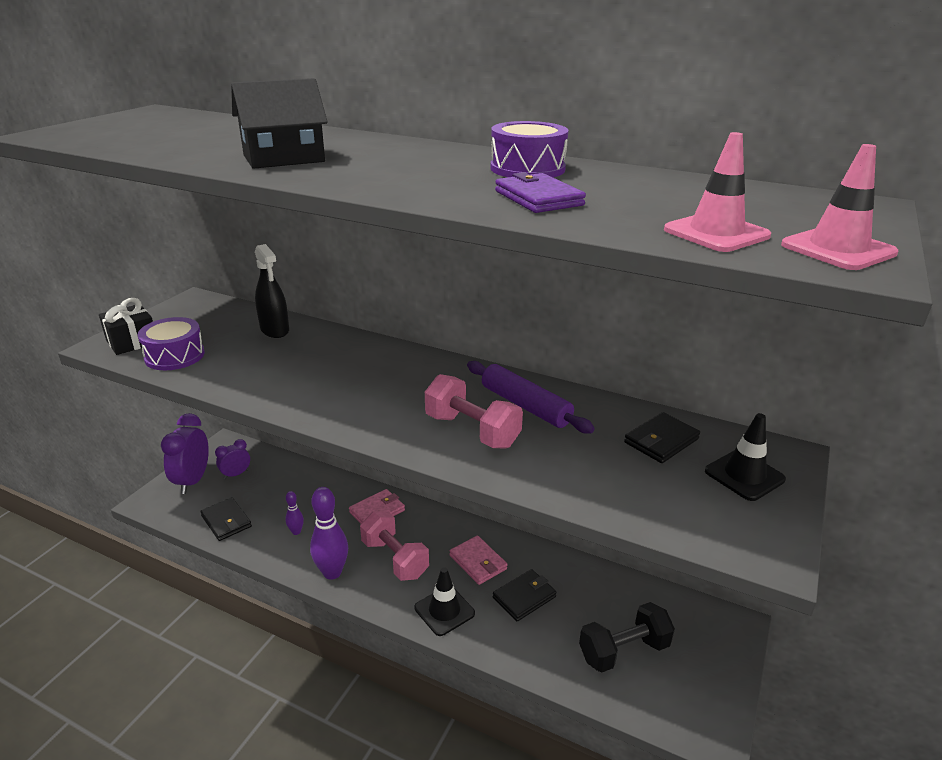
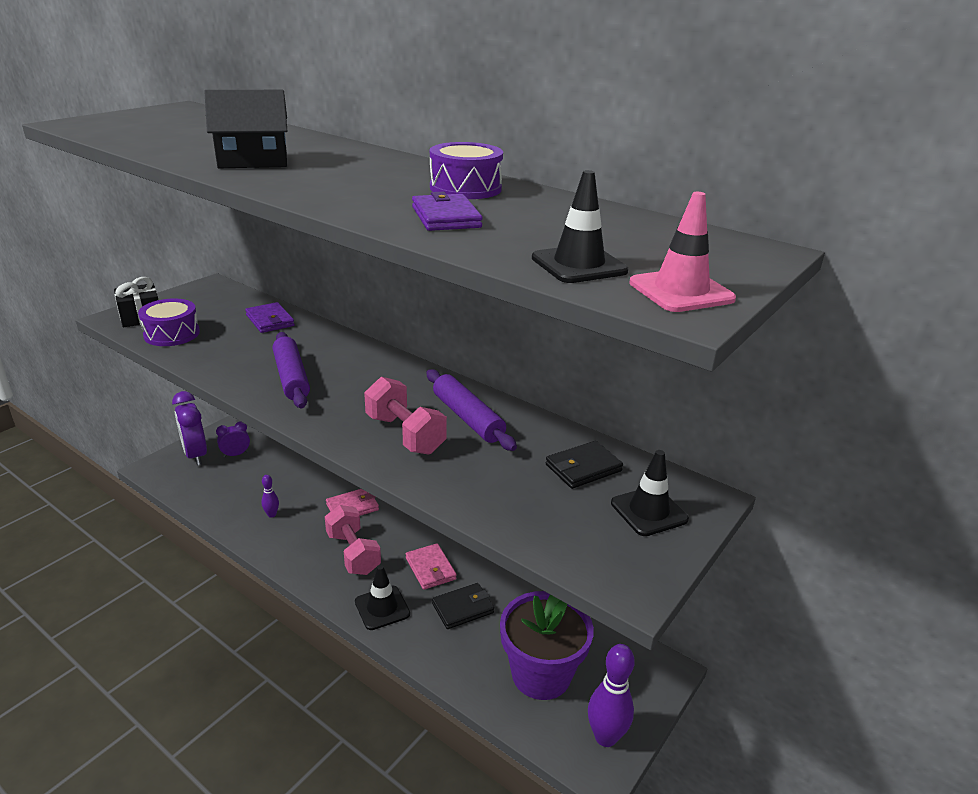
camera: 10 degrees right, 0 degrees up
(193, 481) = (195, 455): purple clock -> purple clock turned 45 degrees counterclockwise
(226, 521) = (213, 496): black wallet -> none
(274, 330) = (270, 320): black spray bottle -> purple wallet
(326, 387) = (291, 378): none -> purple rolling pin
(332, 572) = (291, 556): purple bowling pin -> purple bowling pin (605, 737)
(623, 651) = (541, 674): black dumbbell -> purple flower pot
(716, 233) = (579, 265): pink traffic cone -> black traffic cone

